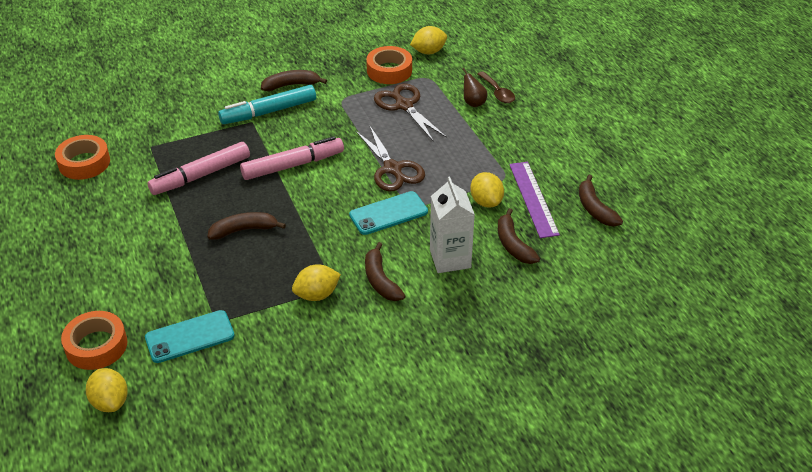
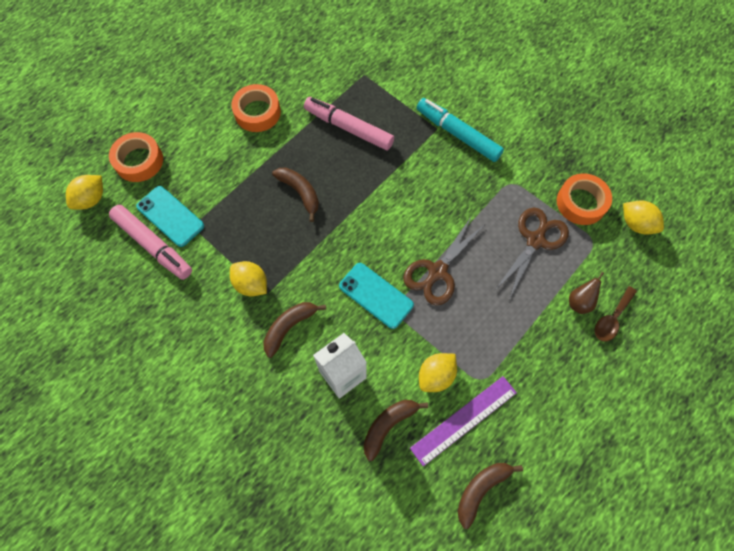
camera: 65 degrees right, 25 degrees up
(84, 163) = (321, 43): orange tape -> orange tape (257, 112)
(291, 85) = (505, 132): brown banana -> none
(293, 165) = (398, 188): pink marker -> pink marker (153, 245)

